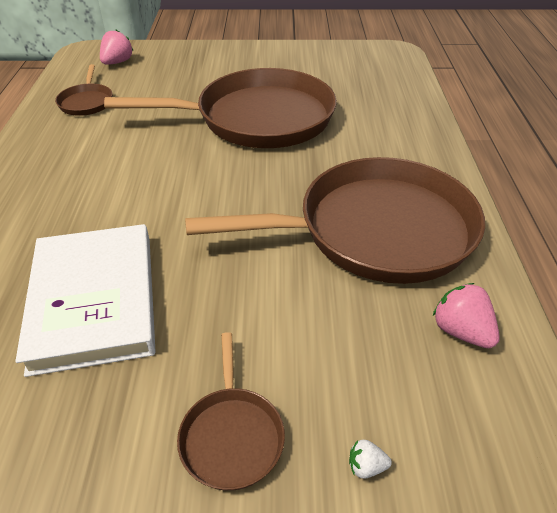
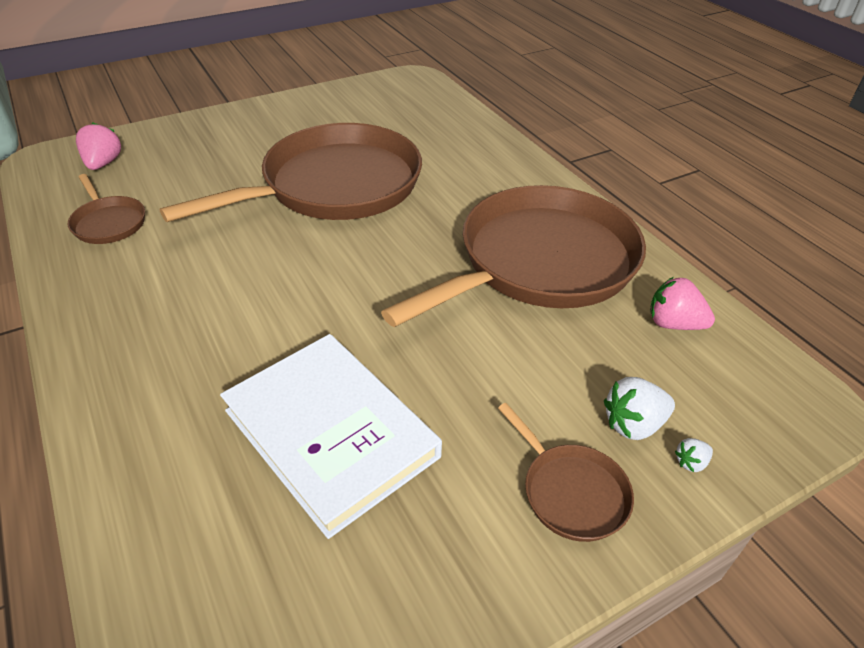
camera: 30 degrees left, 0 degrees up
(340, 405) = (633, 424): none -> white strawberry

